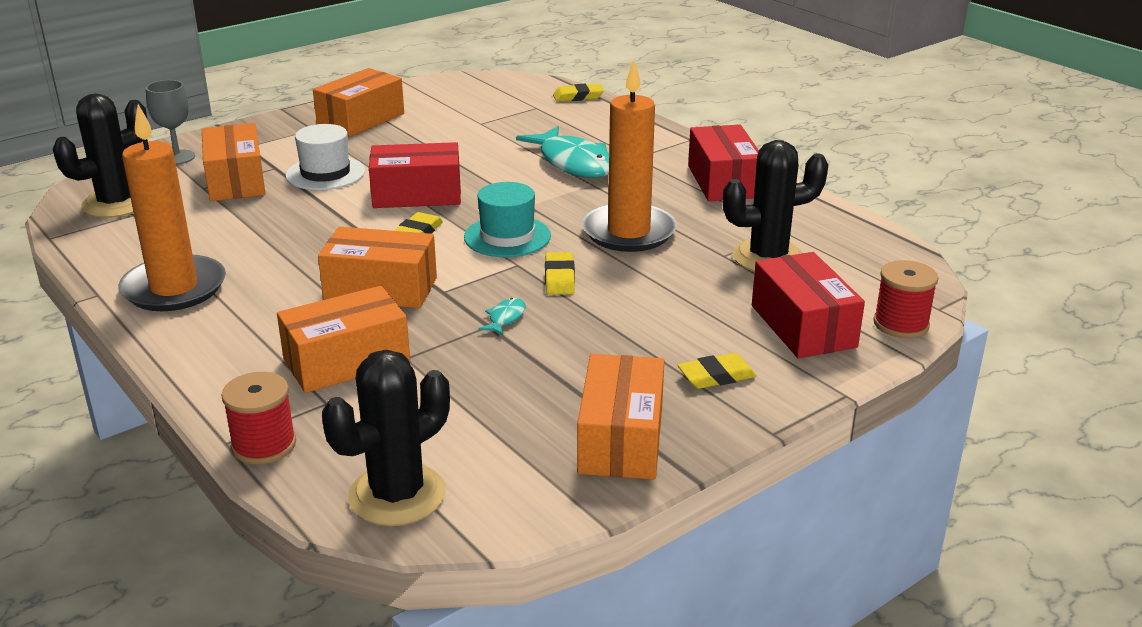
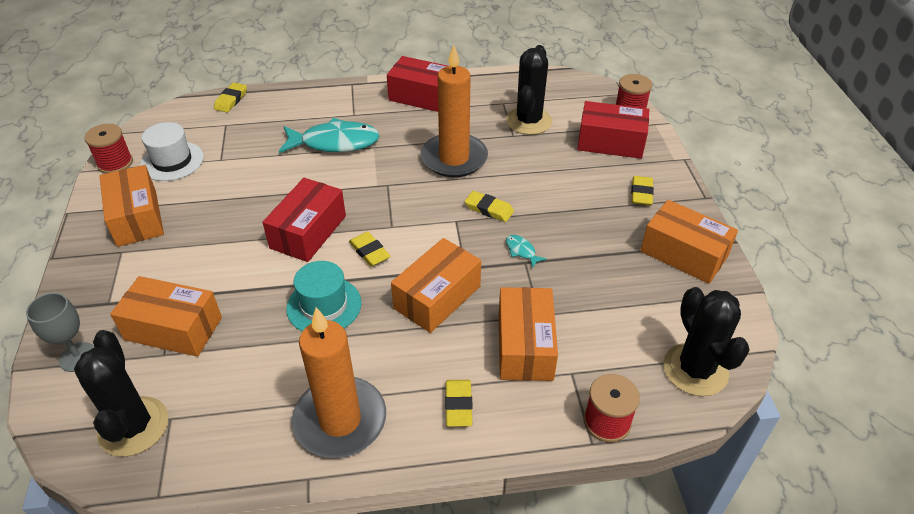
camera: 60 degrees left, 15 degrees up
(231, 344) = (458, 405): none -> yellow eraser
(325, 173) = (219, 269): white hat -> white hat (172, 161)
(424, 86) = (115, 163): none -> red spool
(507, 237) = (414, 211): turquoise hat -> turquoise hat (324, 305)

